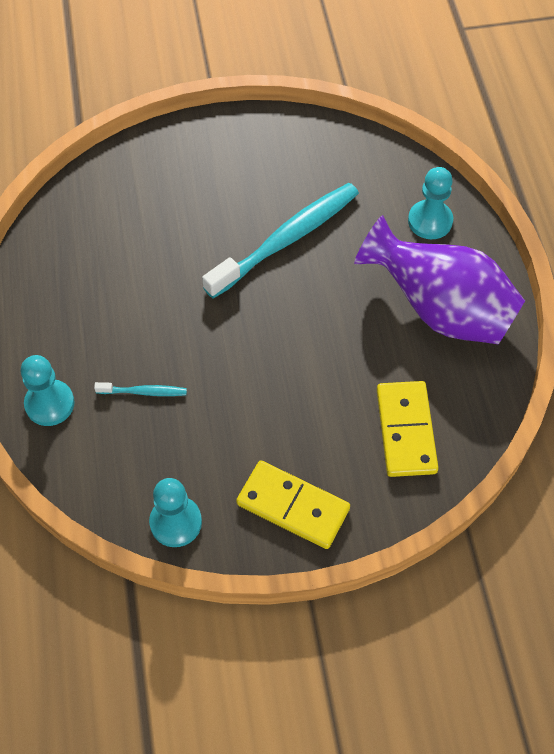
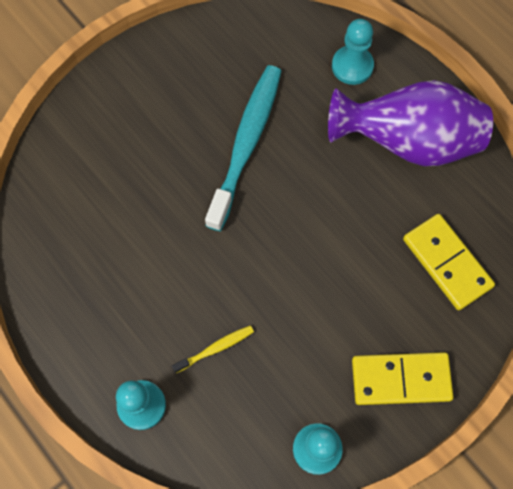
camera: 30 degrees left, 10 degrees up
(143, 392) = (215, 348): turquoise toothbrush -> yellow toothbrush

